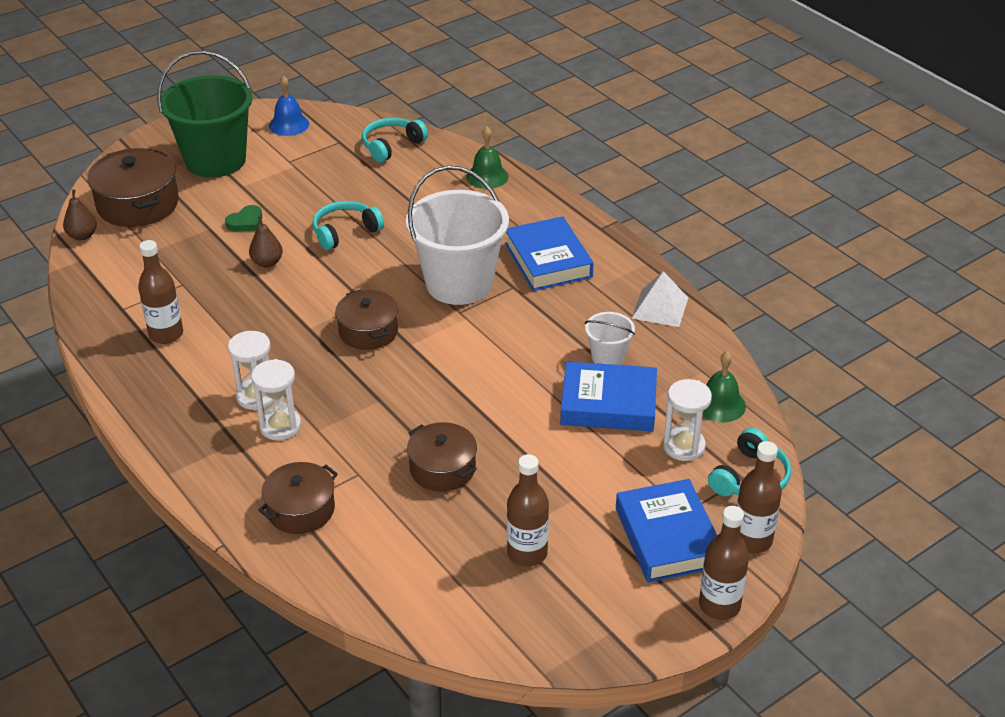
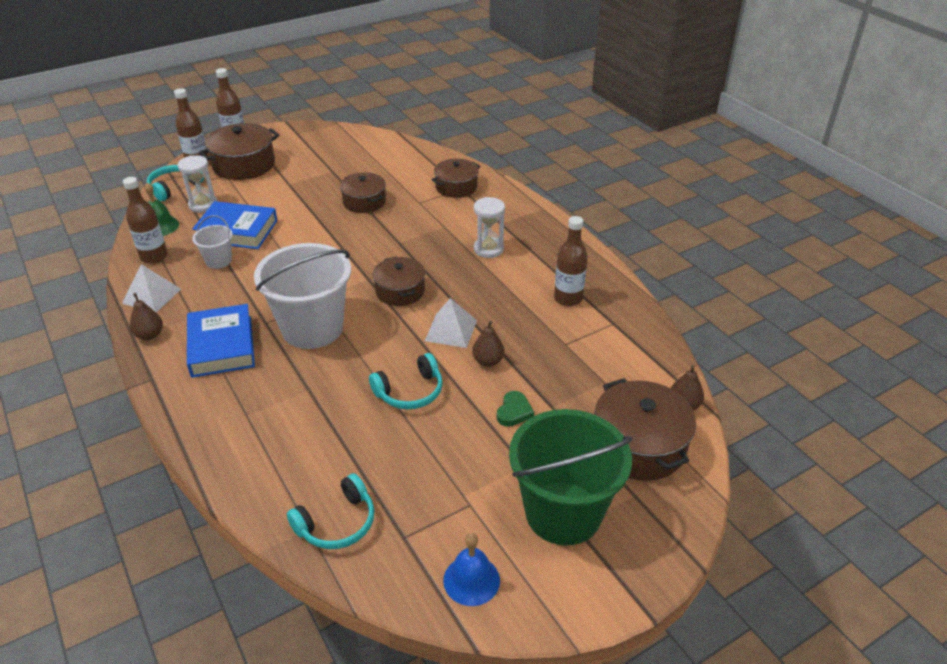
camera: 175 degrees left, 0 degrees up
(246, 222) = (514, 411): green heart -> green heart turned 150 degrees clockwise
(280, 426) = (470, 230): white hourglass -> none
(306, 290) = (451, 330): none -> white pyramid
(487, 176) = (236, 459): green bell -> none
(527, 553) = (327, 163): brown bottle -> brown bottle (154, 257)
(631, 266) = (149, 335): none -> brown pear
(667, 537) = (244, 165): blue book -> brown pot

